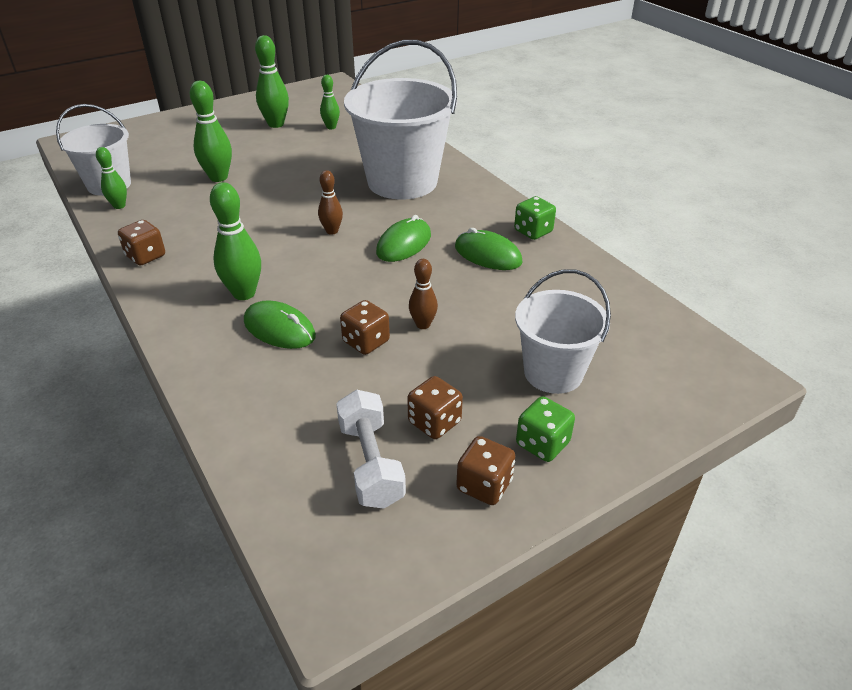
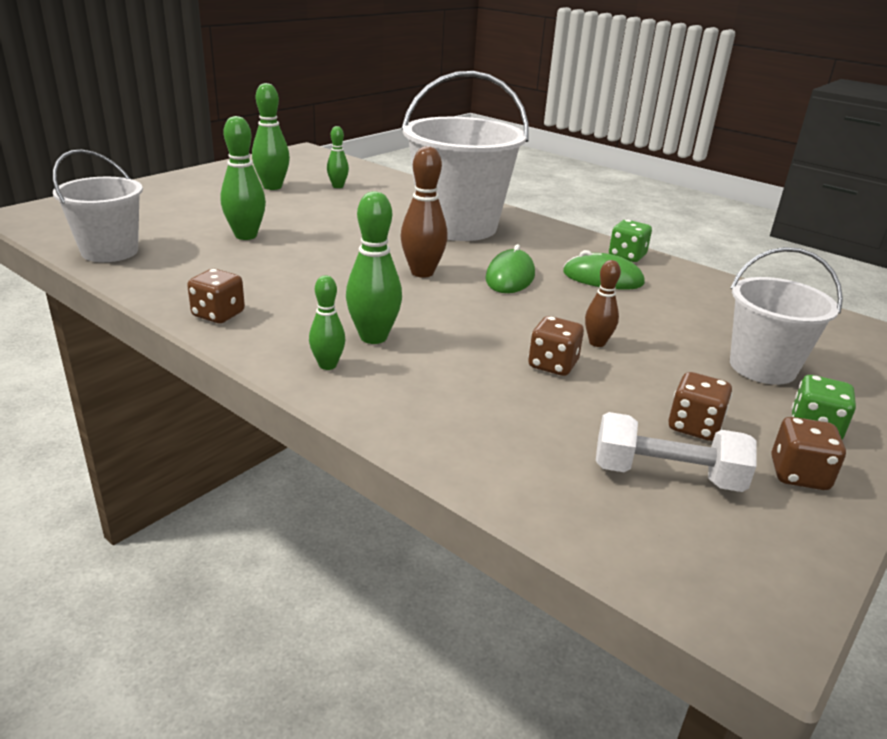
camera: 20 degrees left, 10 degrees down
(119, 206) = (141, 270): green bowling pin -> green bowling pin (327, 365)
(279, 329) = (446, 365): green mouse -> none
(332, 231) = (422, 272): brown bowling pin -> brown bowling pin, size x1.65
(371, 463) = (666, 475): white dumbbell -> white dumbbell turned 45 degrees counterclockwise

